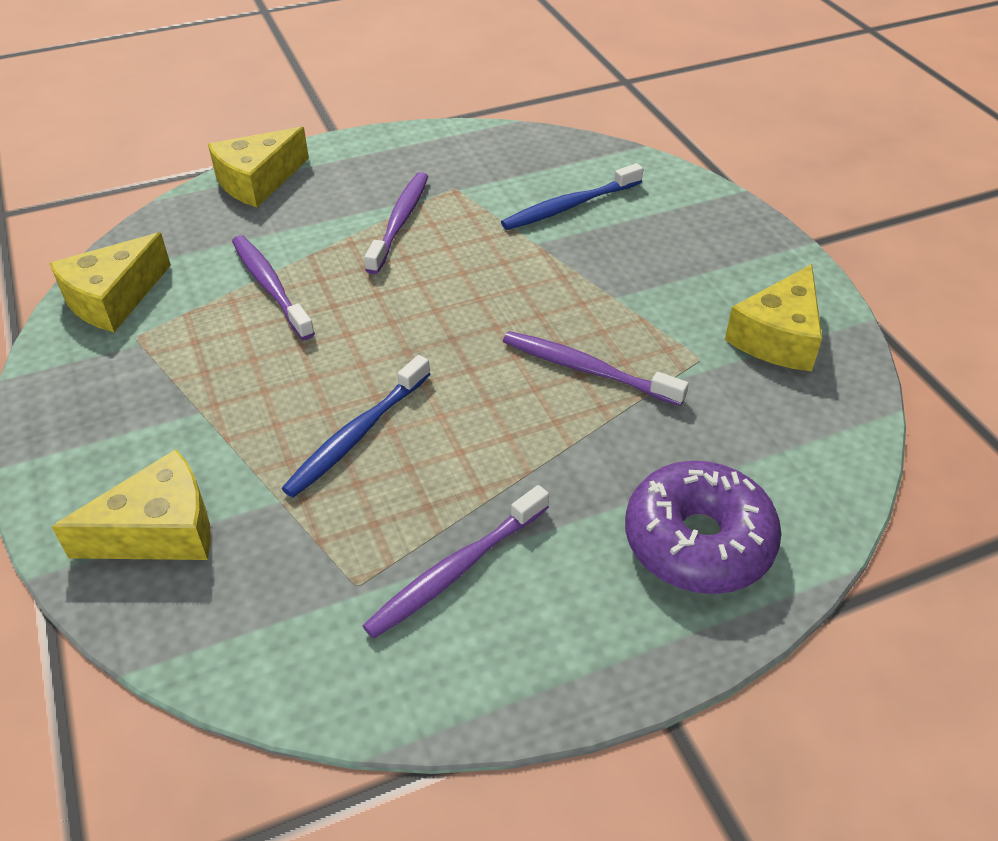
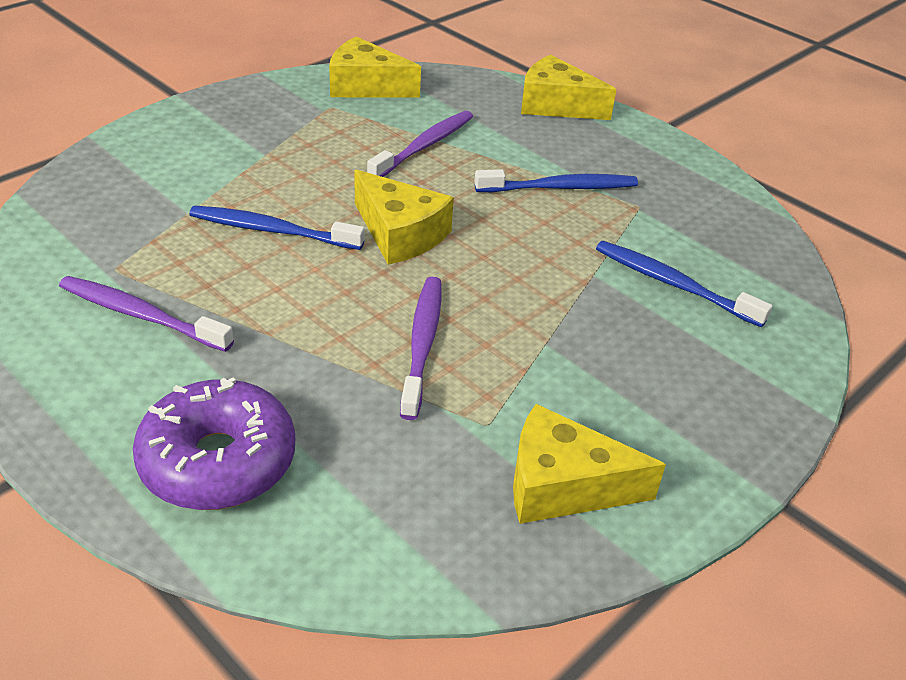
camera: 65 degrees right, 5 degrees down
(160, 530) = (142, 170): yellow cheese -> yellow cheese (400, 234)
(400, 222) = (560, 188): purple toothbrush -> blue toothbrush

